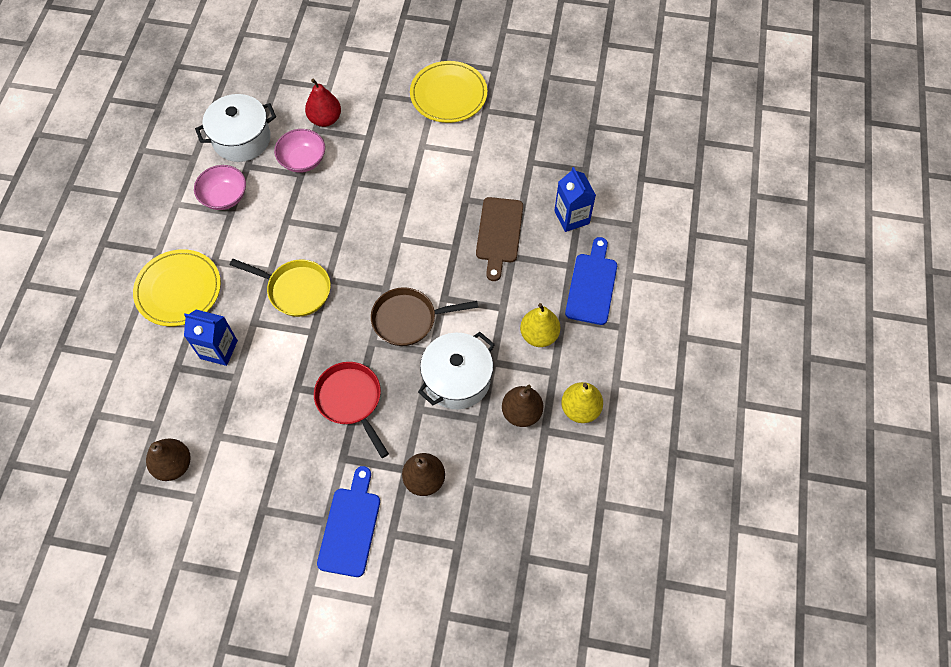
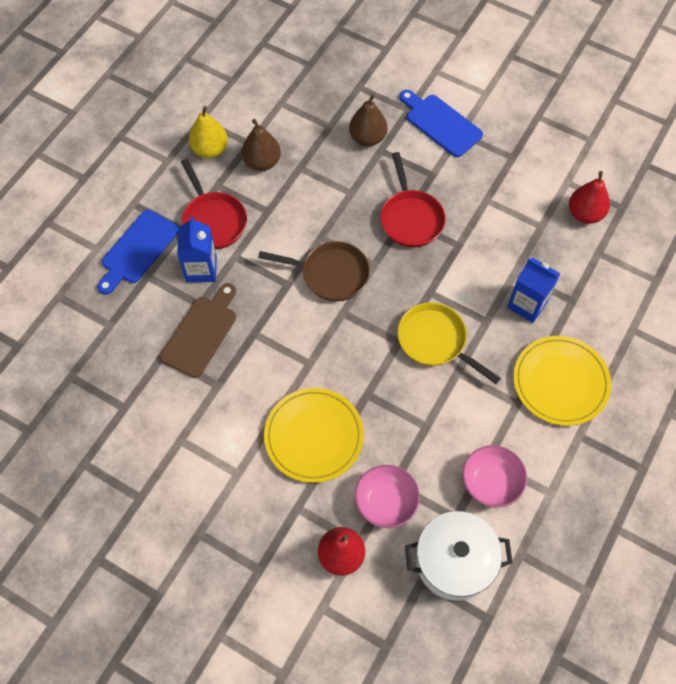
camera: 160 degrees left, 0 degrees up
(174, 465) = (585, 214): brown pear -> red pear
(350, 527) = (440, 123): blue cutting board -> blue cutting board turned 105 degrees clockwise
(448, 94) = (173, 538): yellow plate -> yellow plate (314, 436)
(457, 379) = (306, 206): white pot -> none
(539, 335) = (213, 220): yellow pear -> red pan
(571, 217) = (117, 326): blue carton -> blue carton (201, 269)

